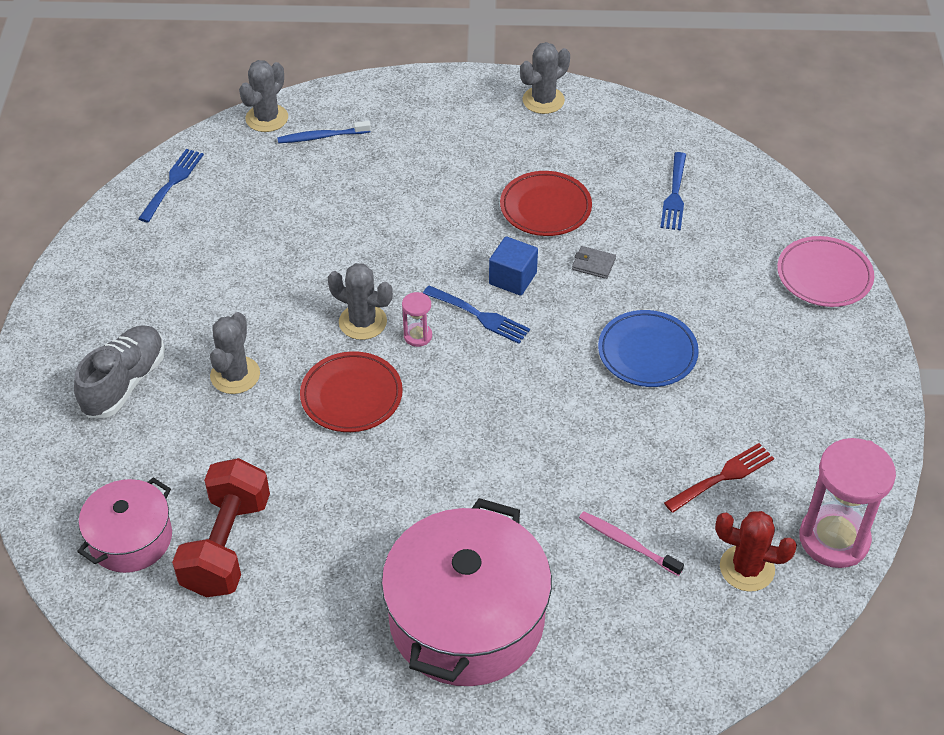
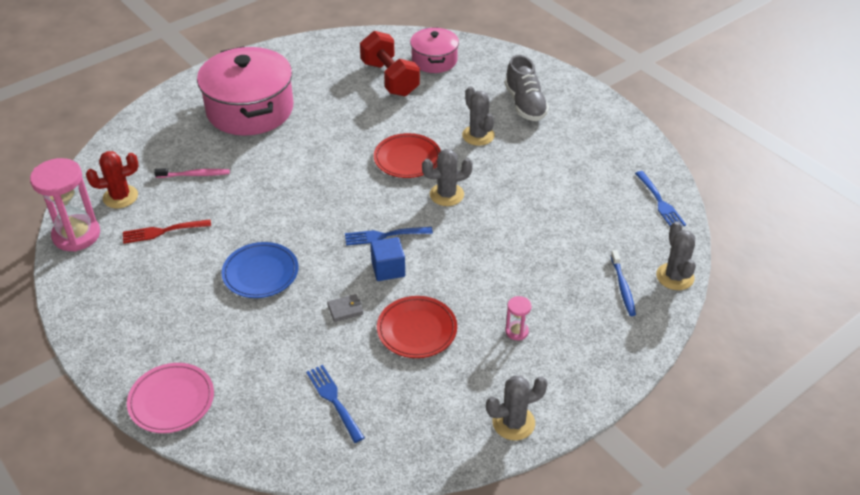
camera: 140 degrees right, 5 degrees down
(322, 137) = (622, 287): blue toothbrush -> blue toothbrush turned 135 degrees clockwise
(418, 336) = (407, 205): pink hourglass -> pink hourglass (517, 331)
(543, 100) = (513, 423): grey cactus -> grey cactus turned 60 degrees clockwise
(723, 476) = (162, 231): red fork -> red fork turned 60 degrees clockwise

